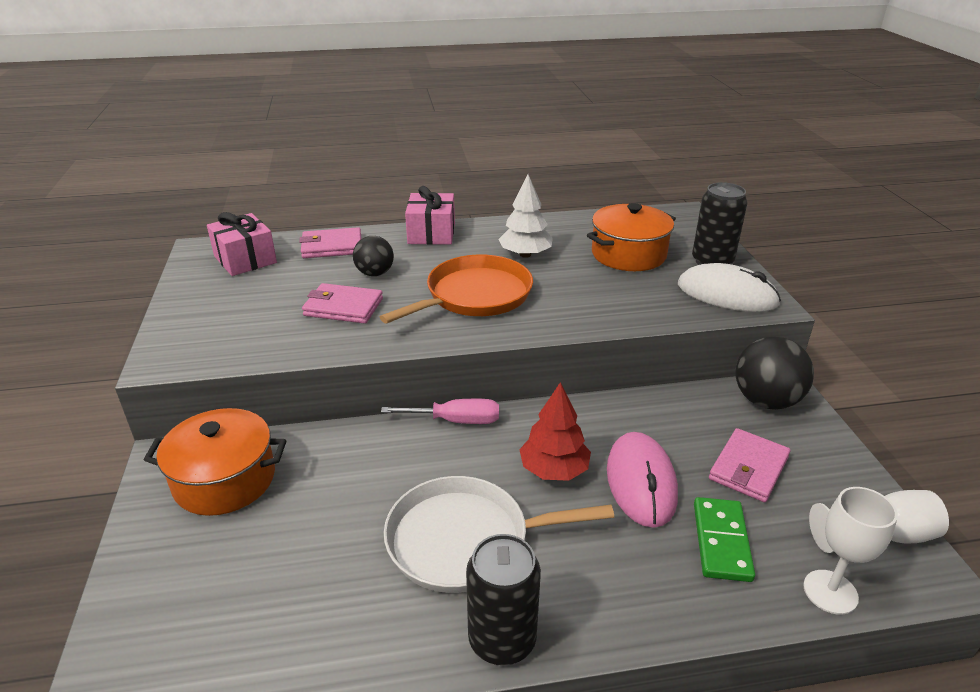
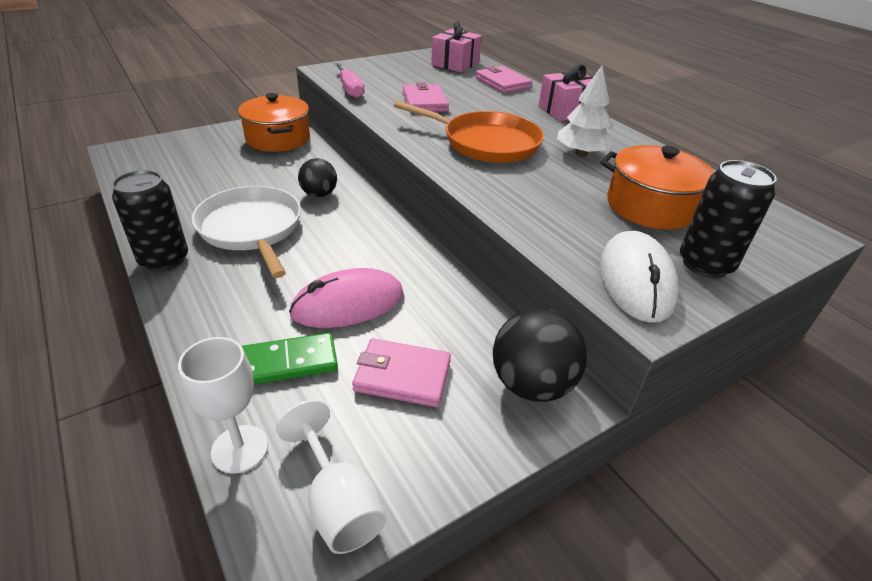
camera: 65 degrees right, 5 degrees up
(375, 273) = (480, 103): black ball -> black ball (319, 194)
(456, 421) = (376, 201): pink screwdriver -> pink screwdriver (350, 89)
(554, 470) = (342, 255): red tree -> none

